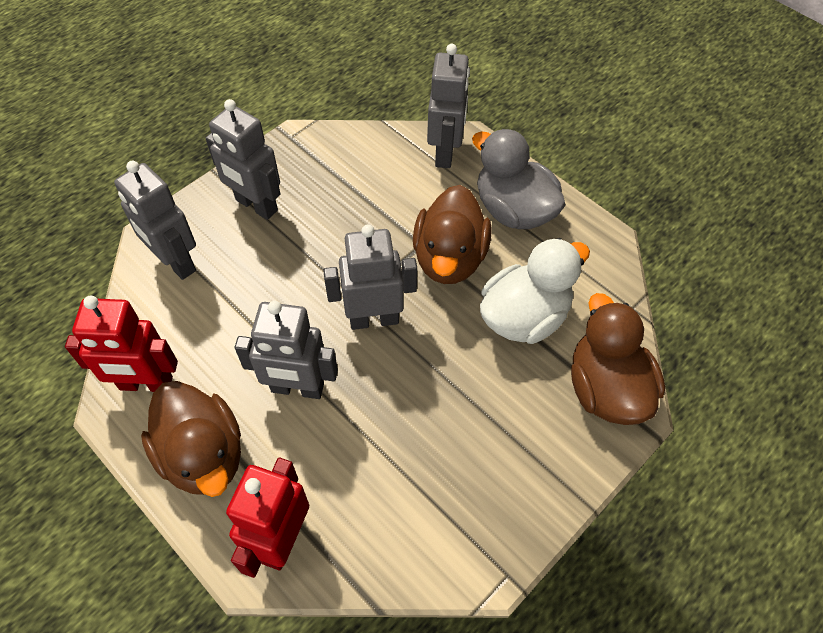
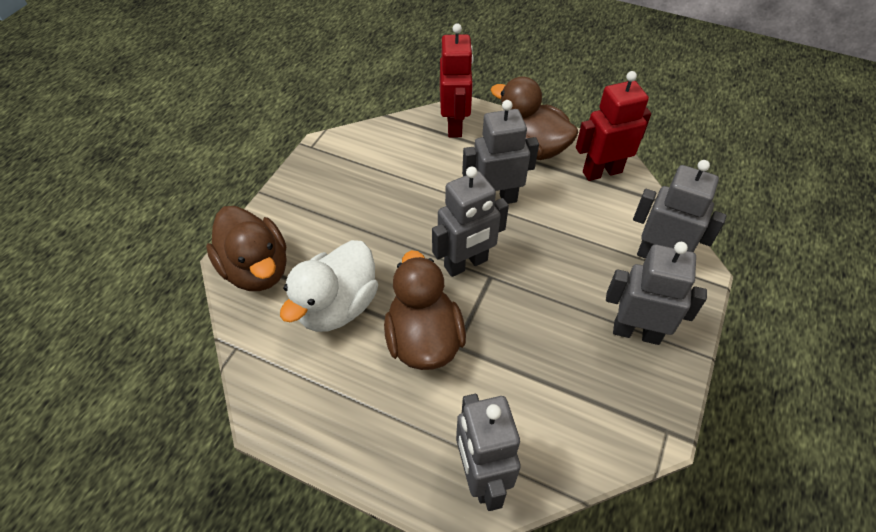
camera: 160 degrees right, 5 degrees down
(513, 210) = (376, 419): grey duck -> none

